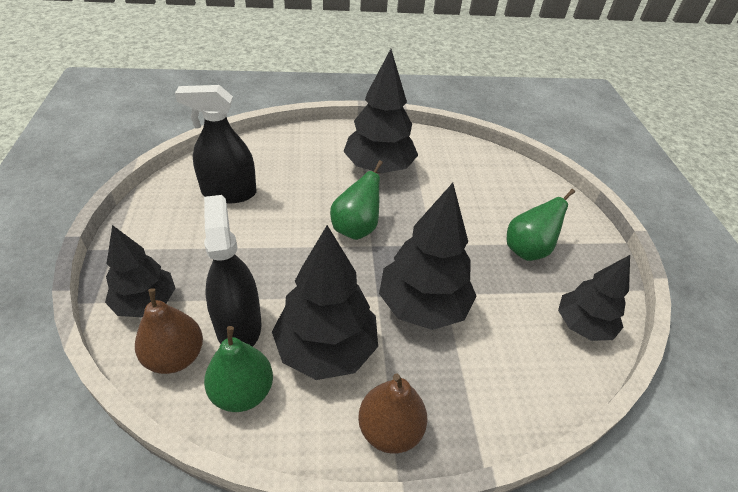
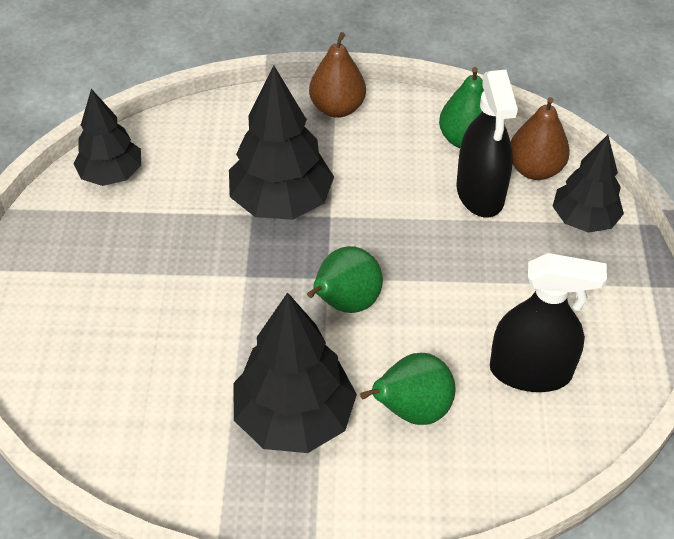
camera: 170 degrees left, 5 degrees up
(326, 349) = (389, 168): black tree -> none
(527, 250) = (122, 263): green pear -> green pear (412, 410)

